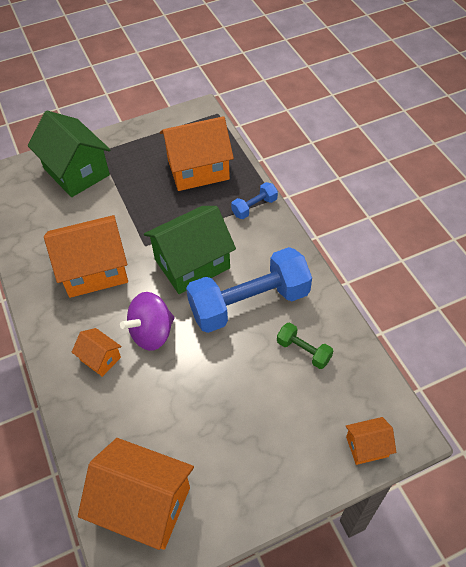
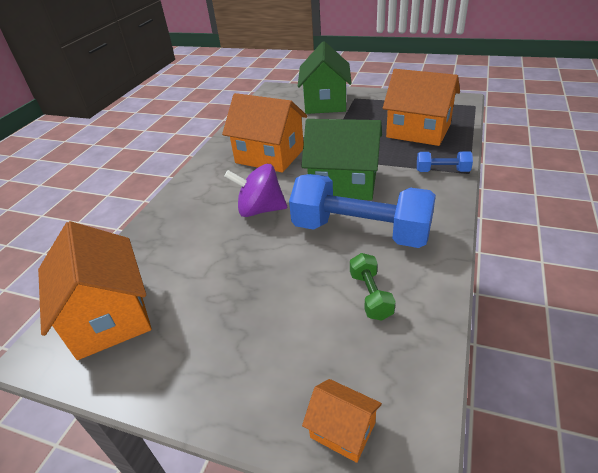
camera: 45 degrees right, 15 degrees down
(100, 358) = (208, 205): orange house -> none

